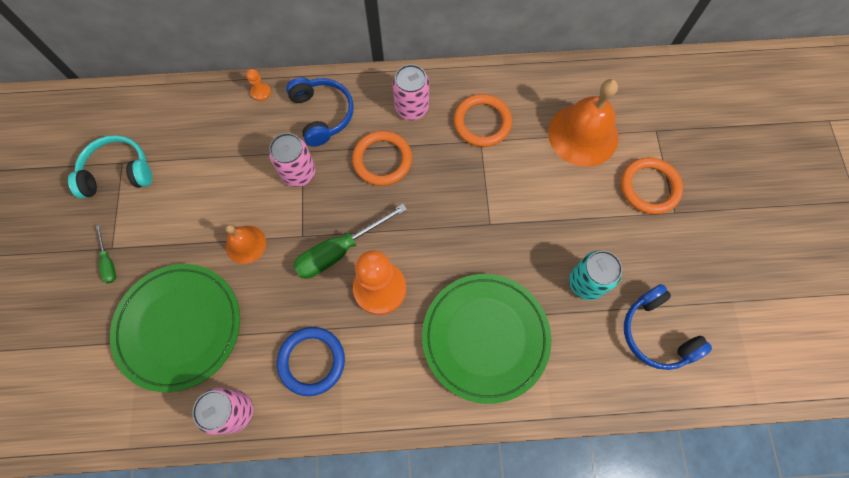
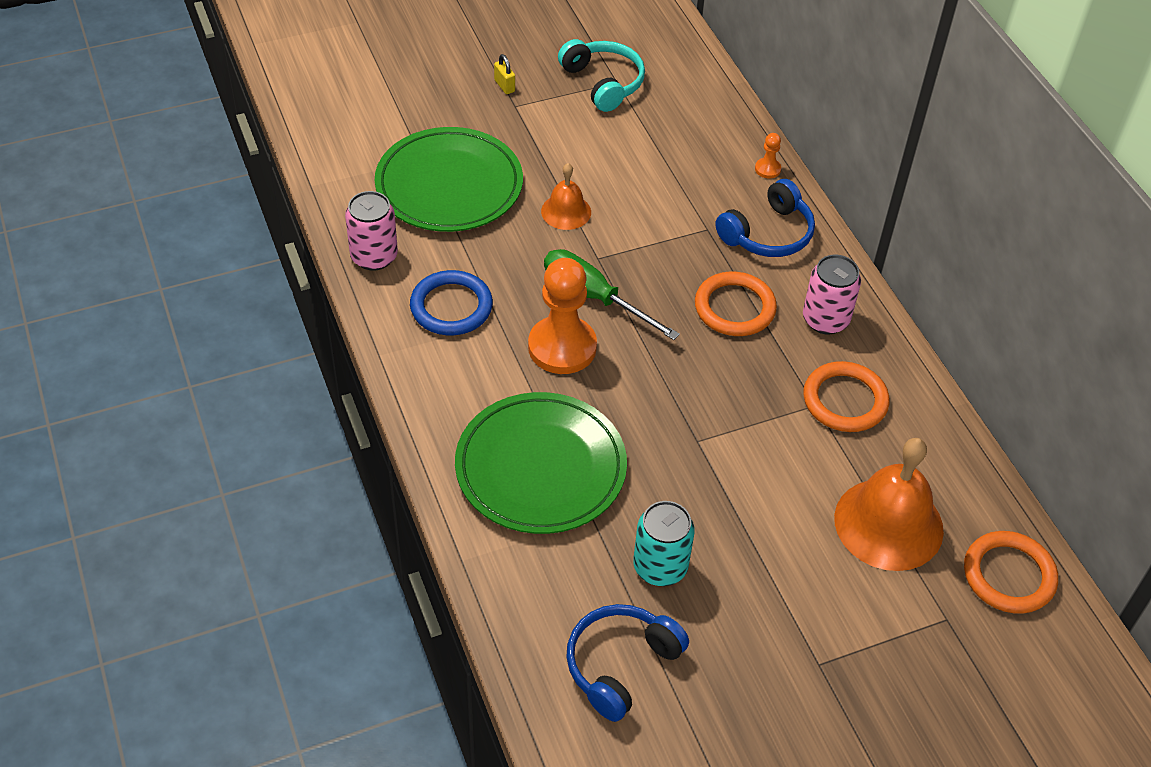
camera: 70 degrees right, 20 degrees down
(84, 249) = (504, 86): none -> yellow padlock
(108, 262) = (498, 109): green screwdriver -> none
(298, 173) = (677, 233): pink can -> none
(649, 187) = (844, 623): orange ring -> orange ring (1009, 575)

